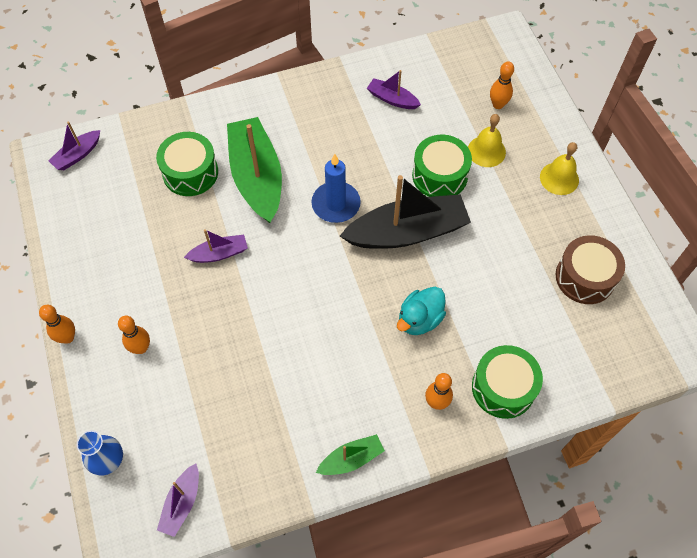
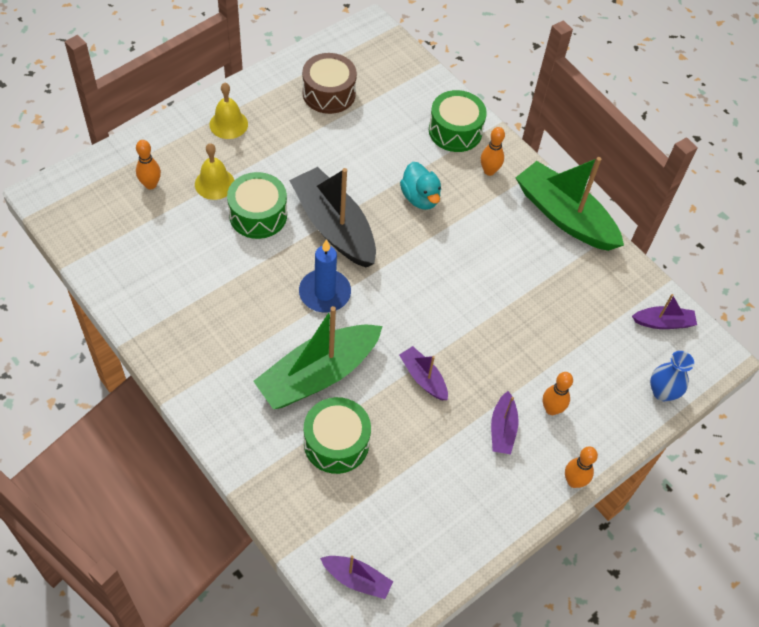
camera: 115 degrees left, 5 degrees down
(351, 459) = (564, 216): green boat -> green boat, size x2.07
(392, 99) = (170, 277): purple boat -> purple boat (502, 429)
(419, 319) = (420, 198): turquoise duck -> turquoise duck turned 45 degrees clockwise

